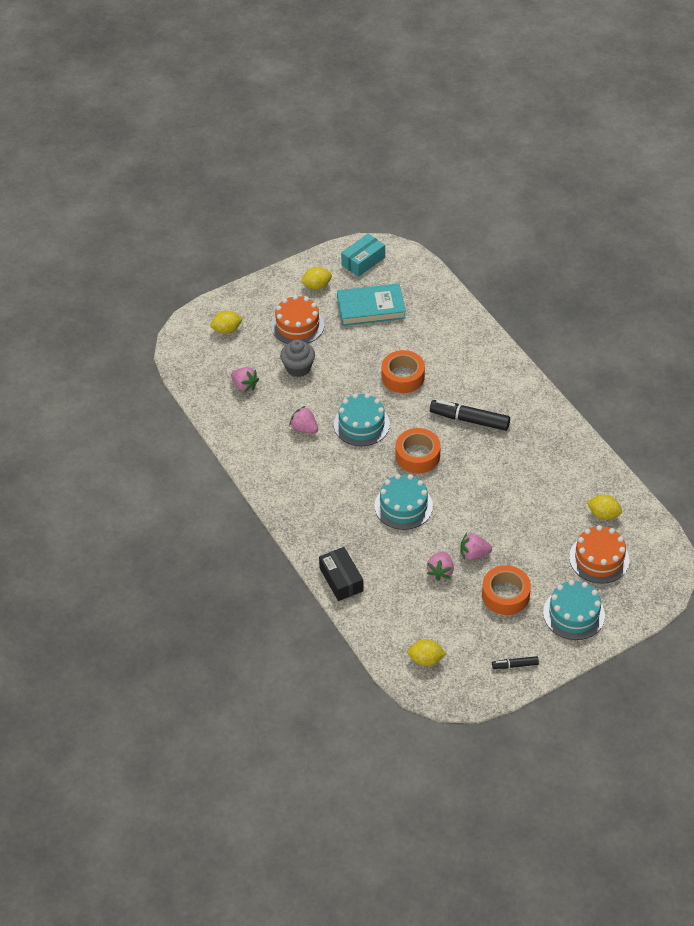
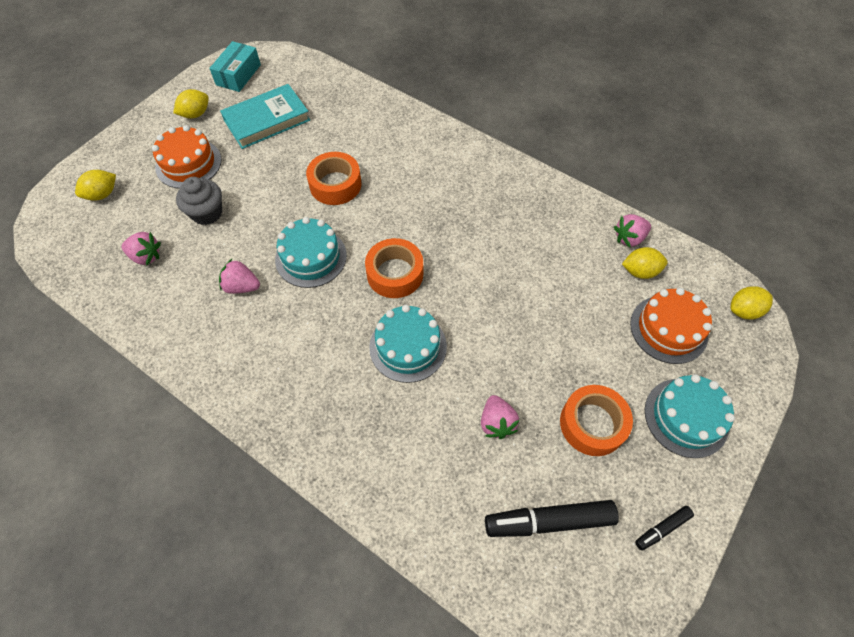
camera: 25 degrees left, 10 degrees up
(341, 579) = (373, 489): black box -> none
(426, 659) = (545, 574): yellow lemon -> yellow lemon (743, 311)
(469, 420) = (434, 210): black marker -> black marker (549, 521)
(474, 554) = (524, 380): pink strawberry -> pink strawberry (629, 238)

